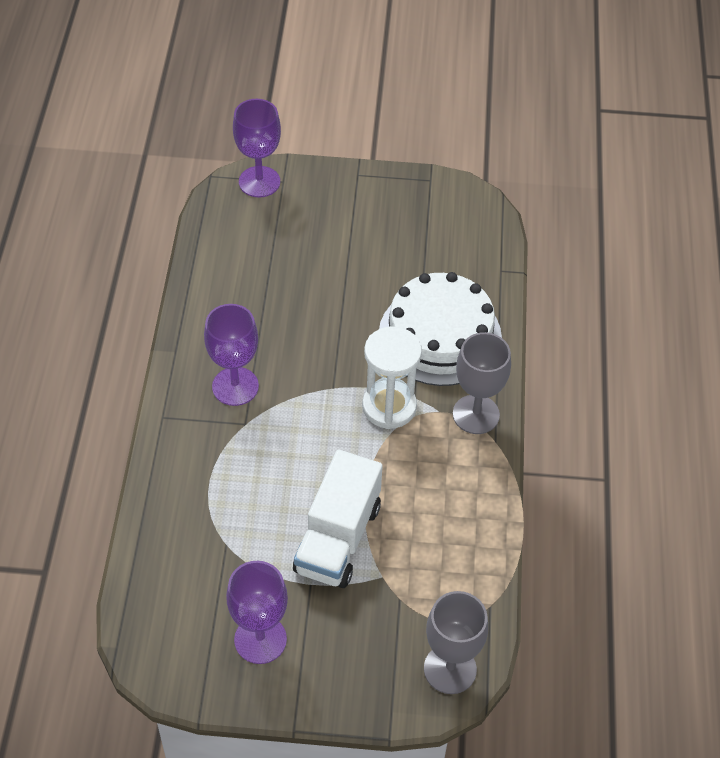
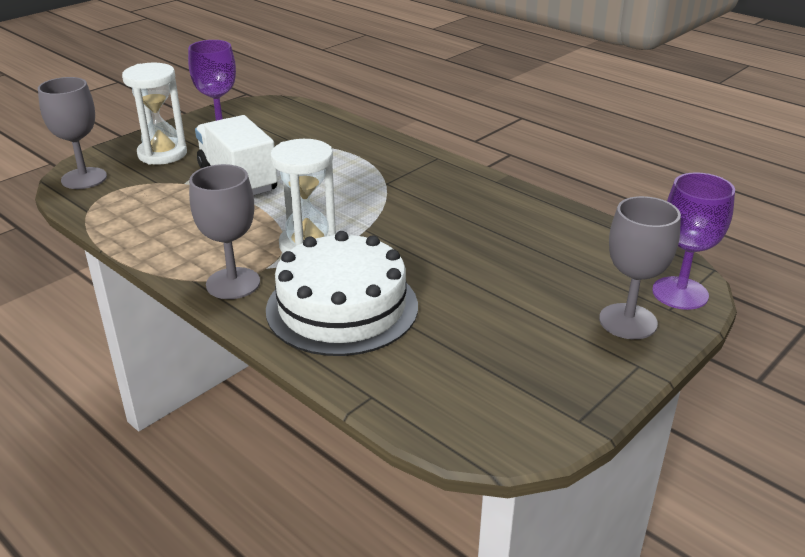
camera: 130 degrees right, 20 degrees down
(235, 386) = (427, 191): purple goblet -> none
(317, 194) = (628, 321): none -> grey goblet
(348, 649) = (162, 154): none -> white hourglass

